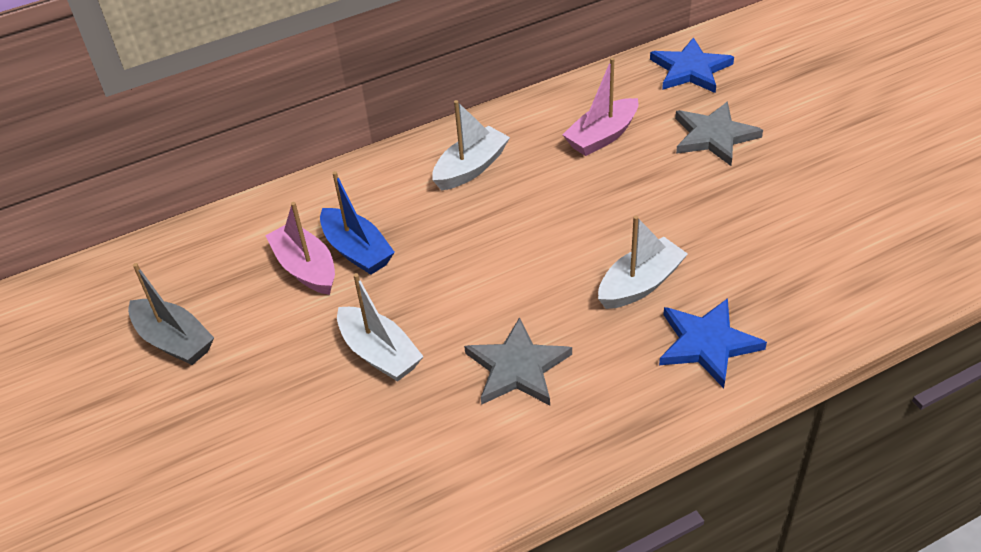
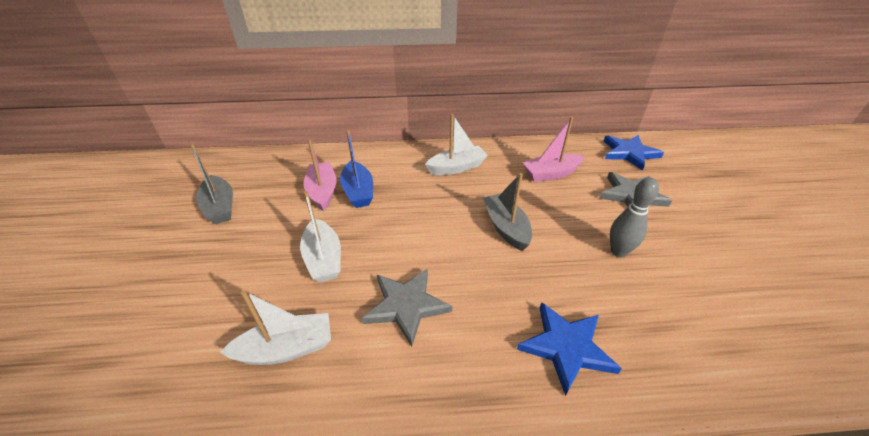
camera: 20 degrees right, 5 degrees down
(581, 233) = (506, 227): none -> grey boat
(640, 284) = (532, 277): white boat -> white boat (287, 348)
(723, 218) = (618, 251): none -> grey bowling pin

